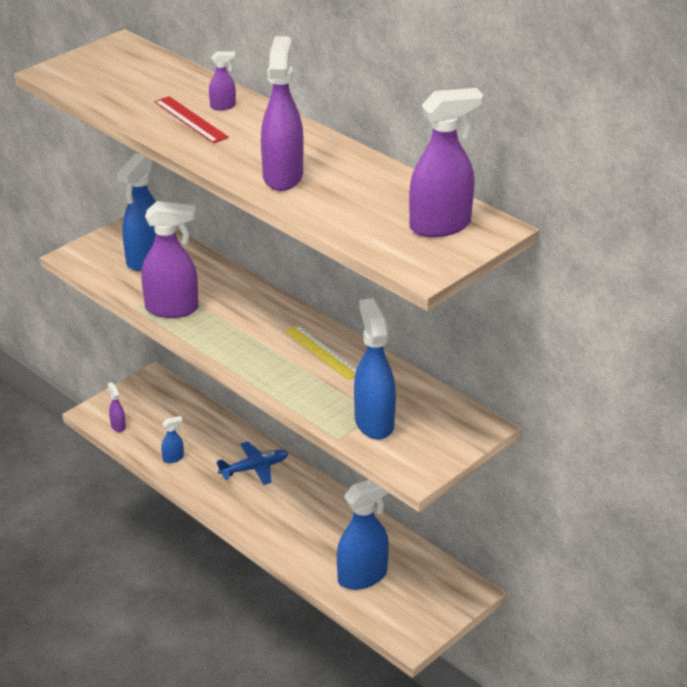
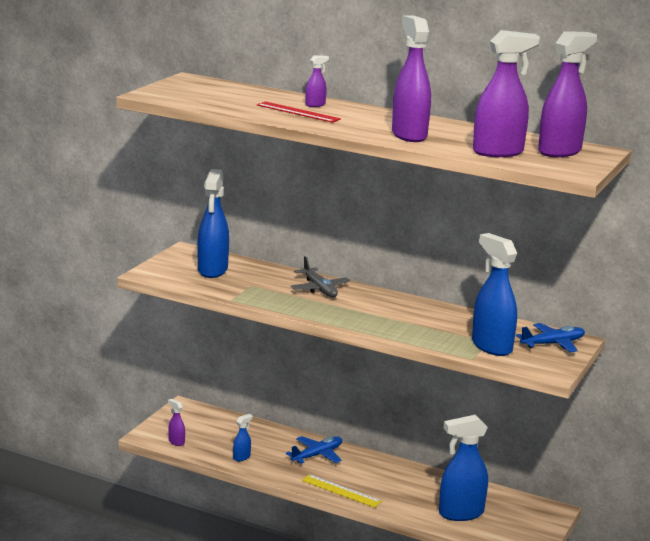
camera: 20 degrees left, 15 degrees down
(172, 309) = (263, 297): purple spray bottle -> purple spray bottle (498, 152)
(242, 303) = (319, 289): none -> grey plane
(322, 352) = (411, 311): yellow ruler -> yellow ruler (341, 491)
(363, 576) = (460, 513): blue spray bottle -> blue spray bottle turned 150 degrees counterclockwise
(449, 429) = (552, 344): none -> blue plane

